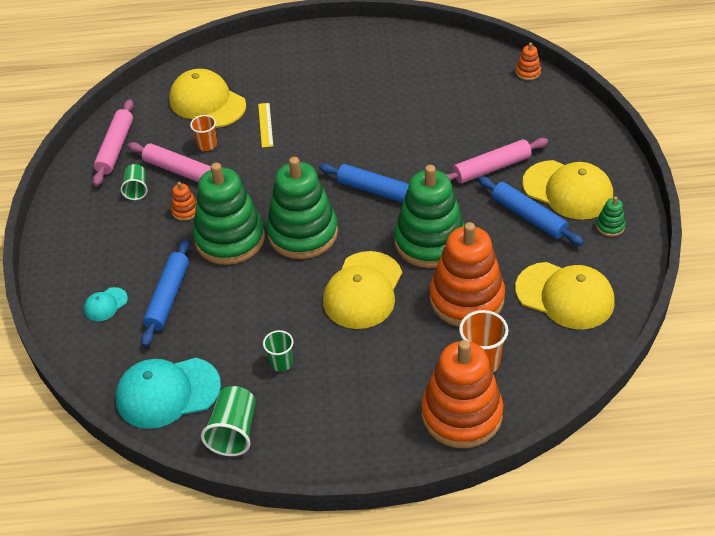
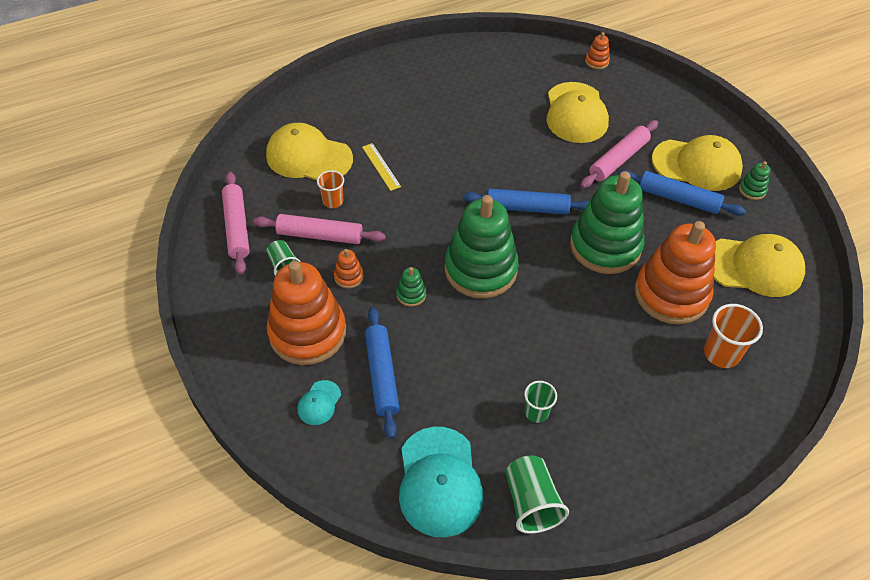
camera: 25 degrees left, 5 degrees up
(167, 392) = (439, 481): turquoise cap -> turquoise cap turned 60 degrees counterclockwise
(230, 239) = (411, 294): green stacking toy -> green stacking toy, size x0.40
(363, 290) = (572, 313): yellow cap -> yellow cap (576, 113)
(461, 414) = (735, 412): orange stacking toy -> orange stacking toy (307, 332)

